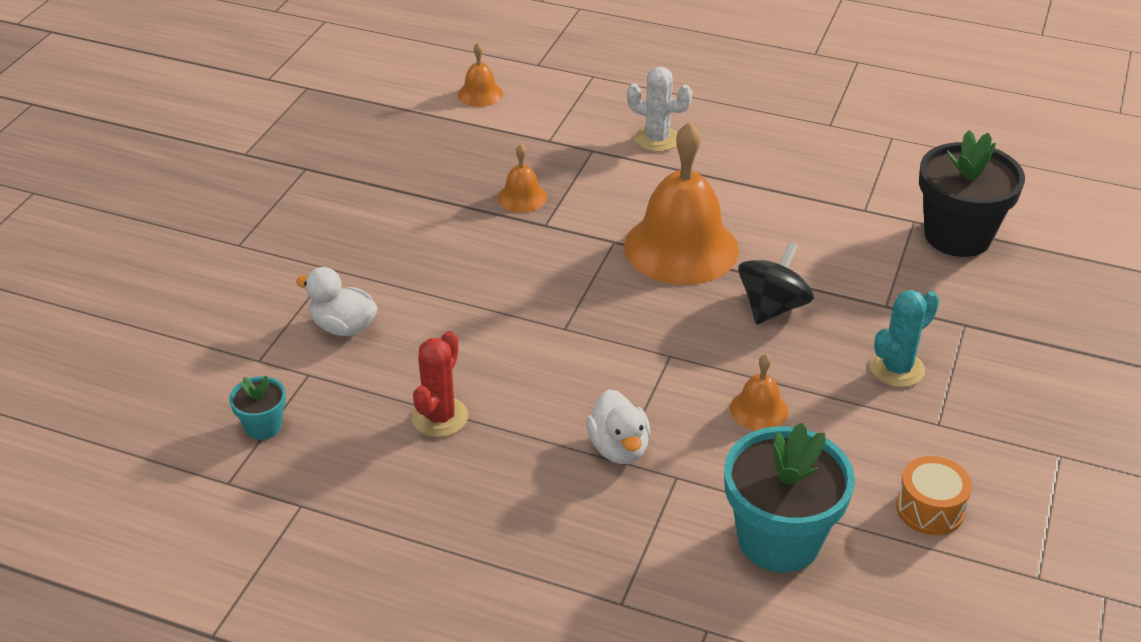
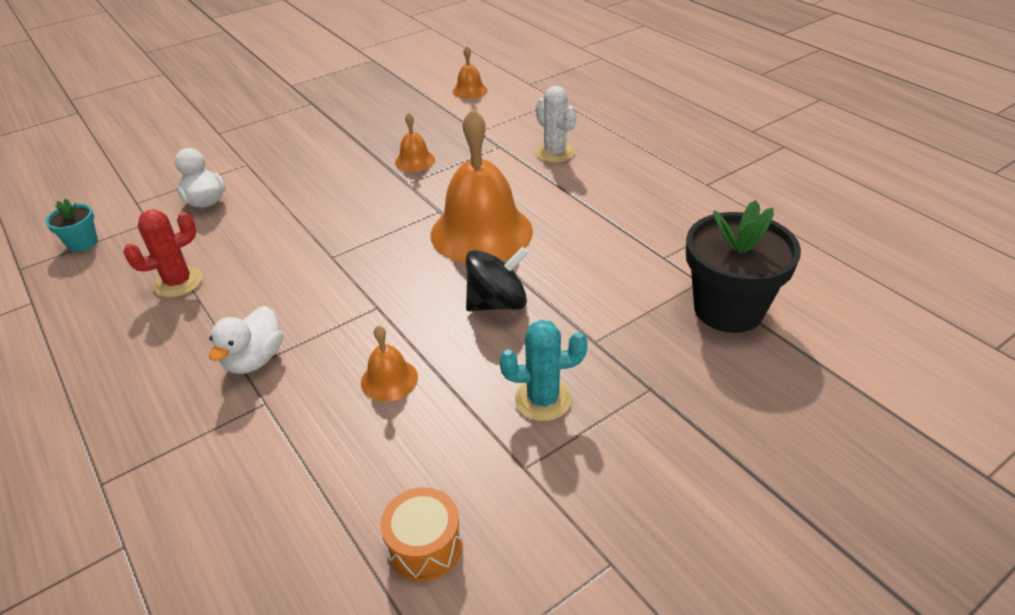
camera: 35 degrees right, 0 degrees up
(779, 539) = (270, 499): turquoise flower pot -> none

